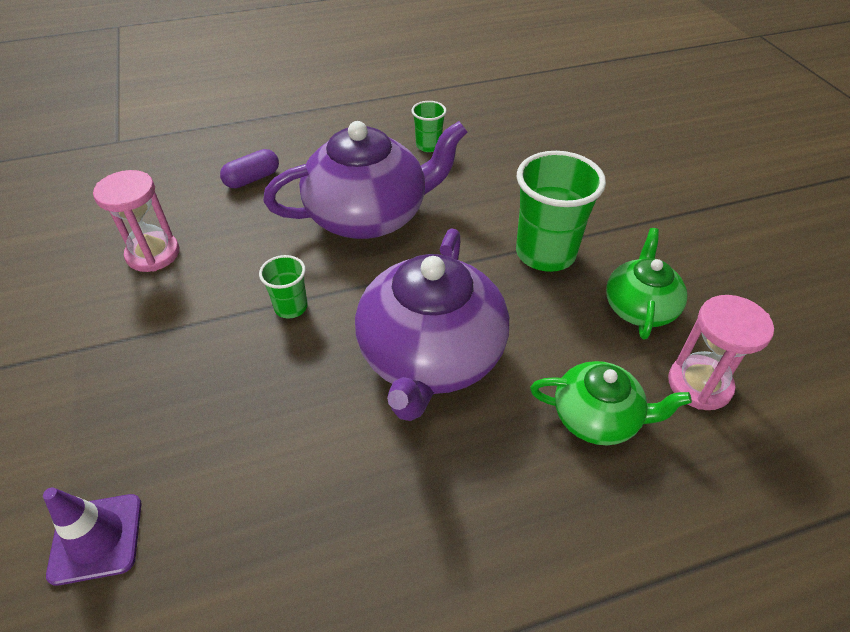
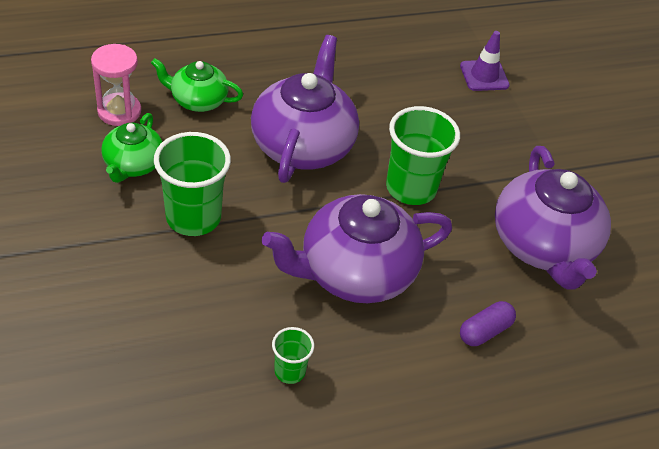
camera: 175 degrees right, 0 degrees up
(153, 254) = (543, 245): pink hourglass -> purple teapot
(291, 307) = (411, 188): green cup -> green cup, size x1.96

